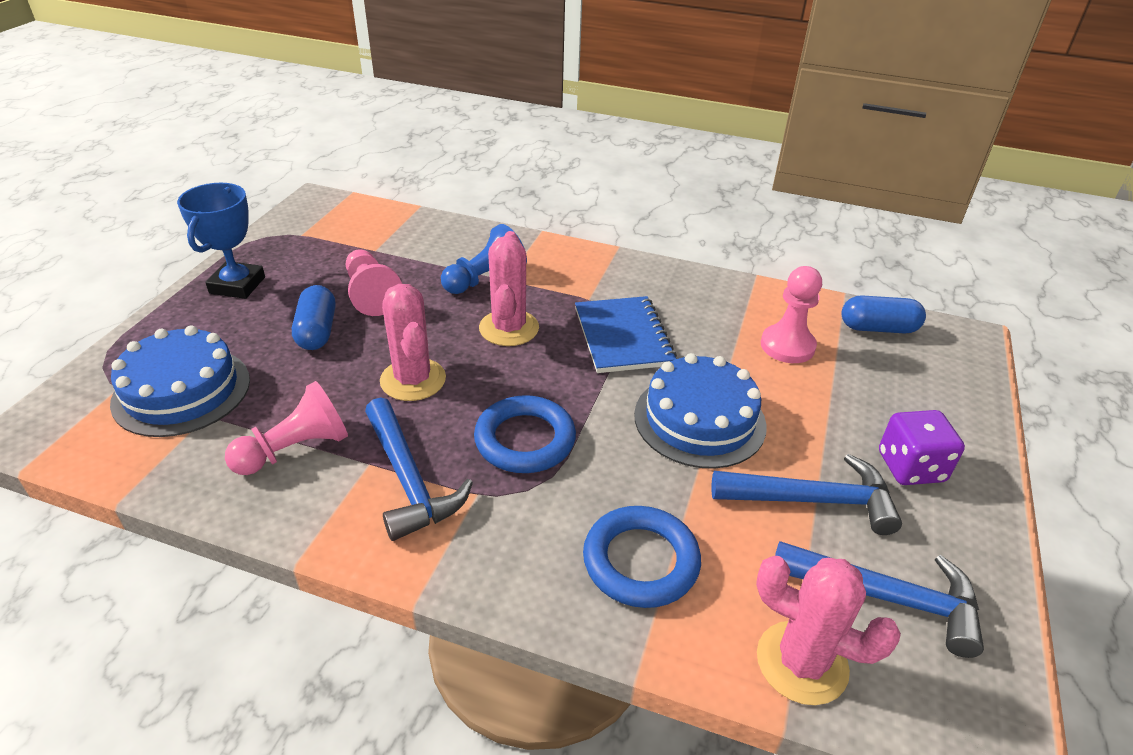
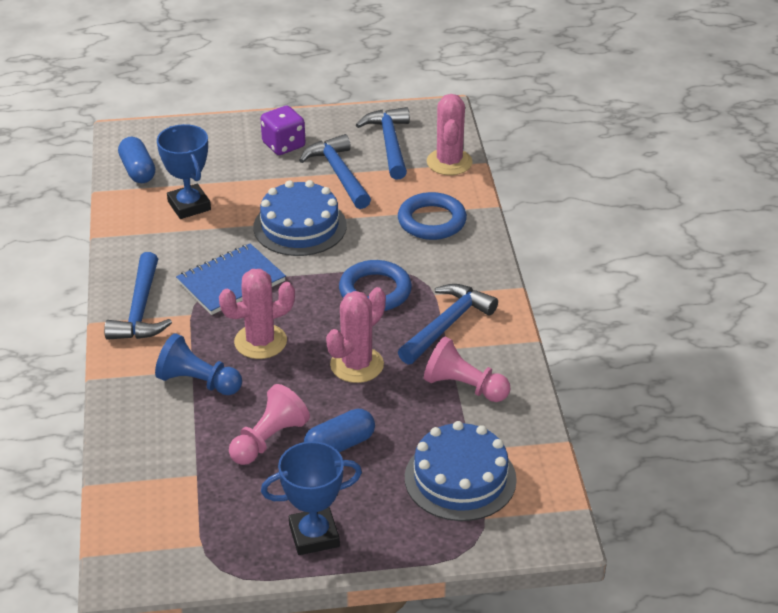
camera: 115 degrees left, 0 degrees up
(617, 273) = (140, 310): none -> blue hammer
(787, 346) = (189, 206): pink pawn -> blue trophy

